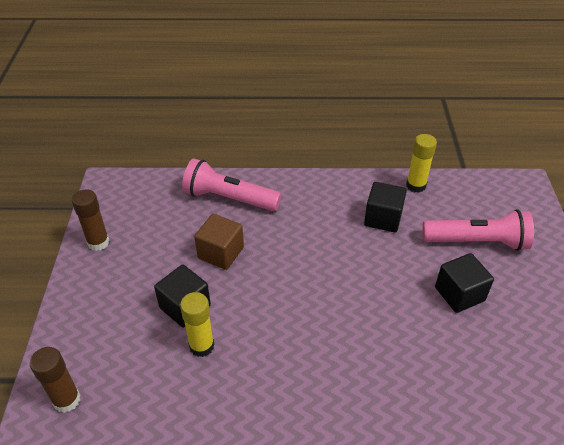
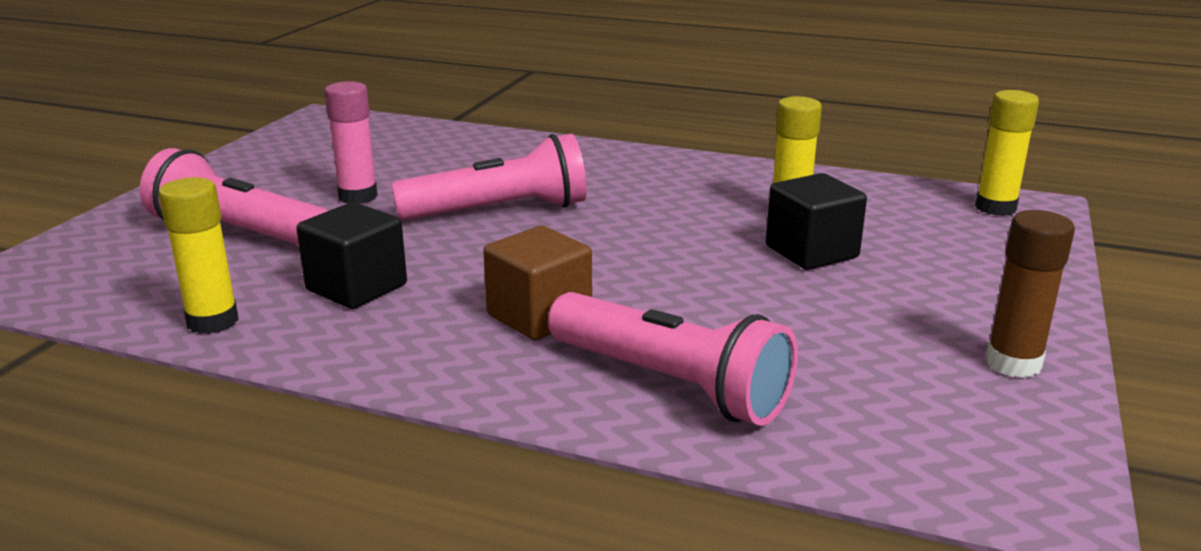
camera: 160 degrees left, 20 degrees down
(67, 400) = (995, 208): brown glue stick -> yellow glue stick
(221, 253) = (726, 300): brown cube -> brown cube (539, 316)
(370, 301) = (499, 211): none -> pink flashlight
(459, 294) = (358, 197): black cube -> pink glue stick

